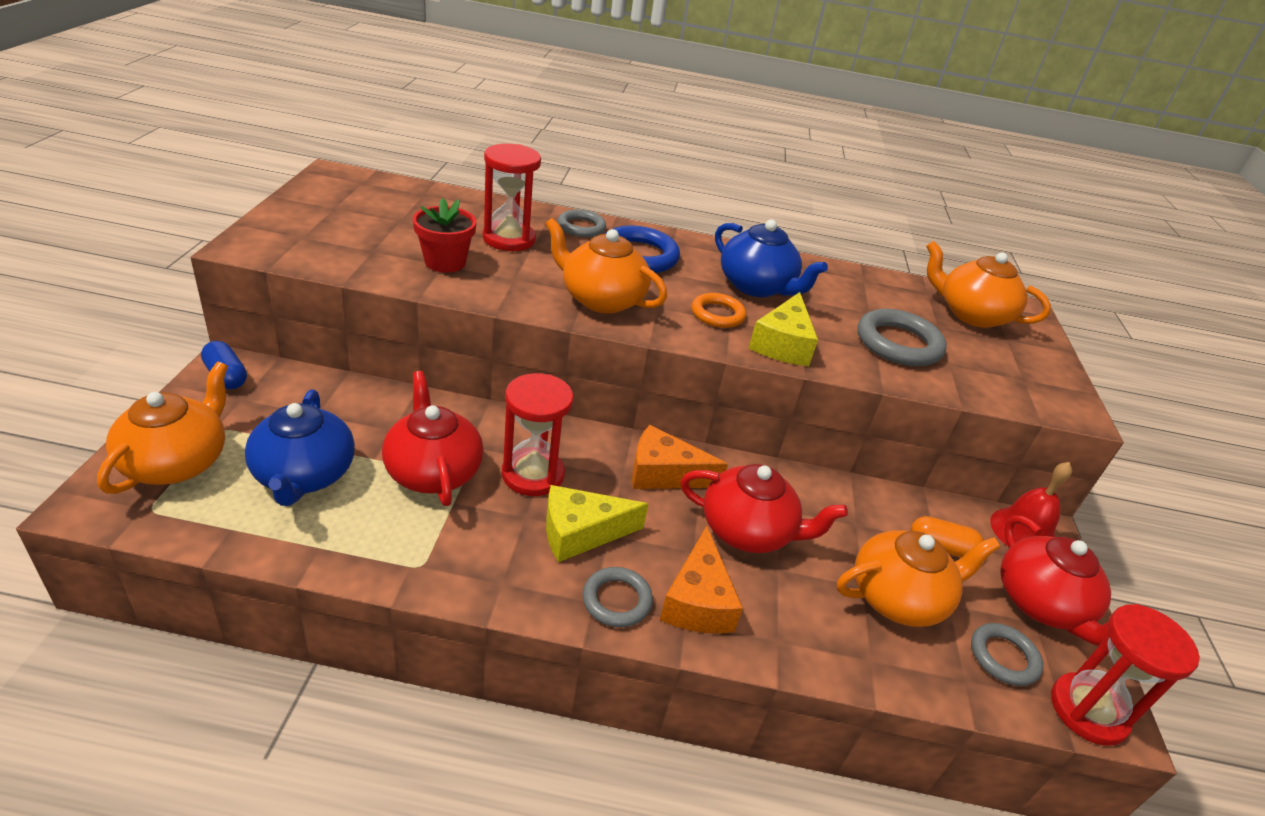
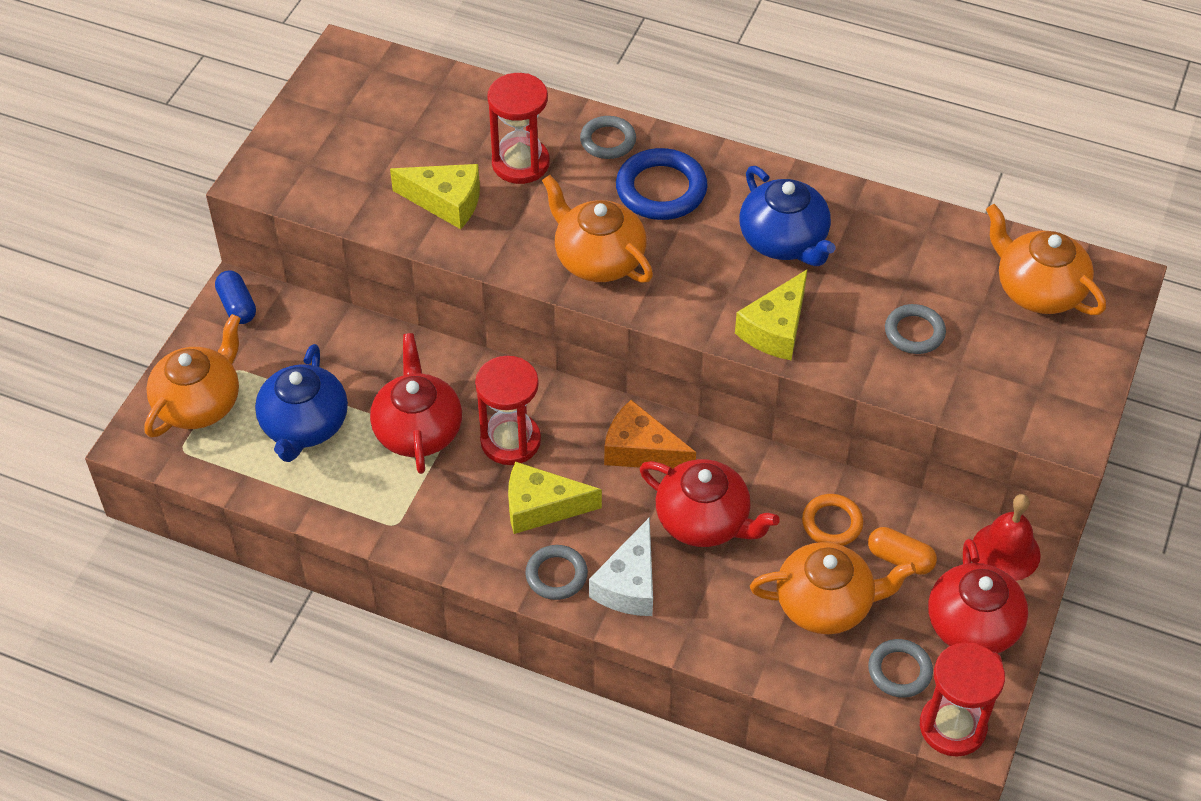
camera: 20 degrees right, 15 degrees up
(445, 262) = (446, 202): red flower pot -> yellow cheese
(697, 601) = (629, 584): orange cheese -> white cheese
(717, 314) = (720, 283): orange ring -> orange ring (832, 523)
(898, 343) = (914, 332): grey ring -> grey ring, size x0.63

